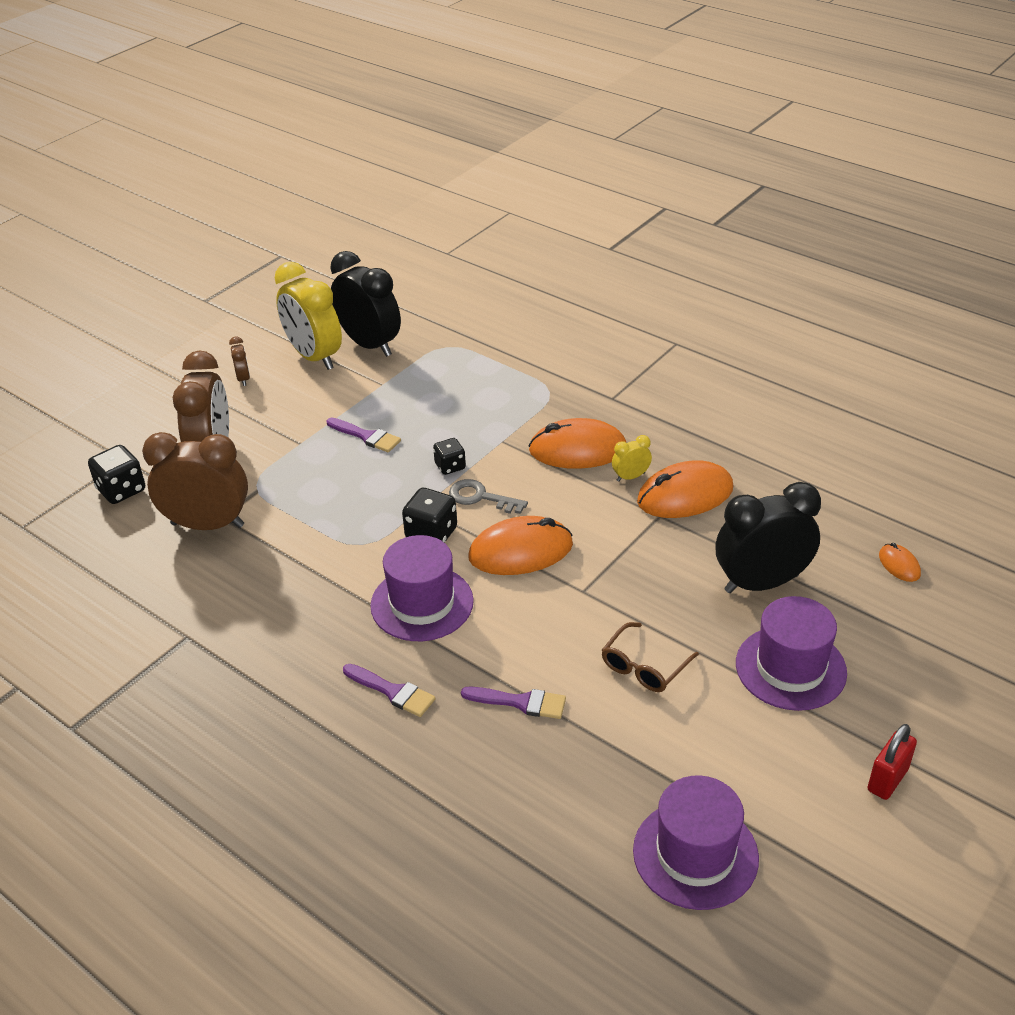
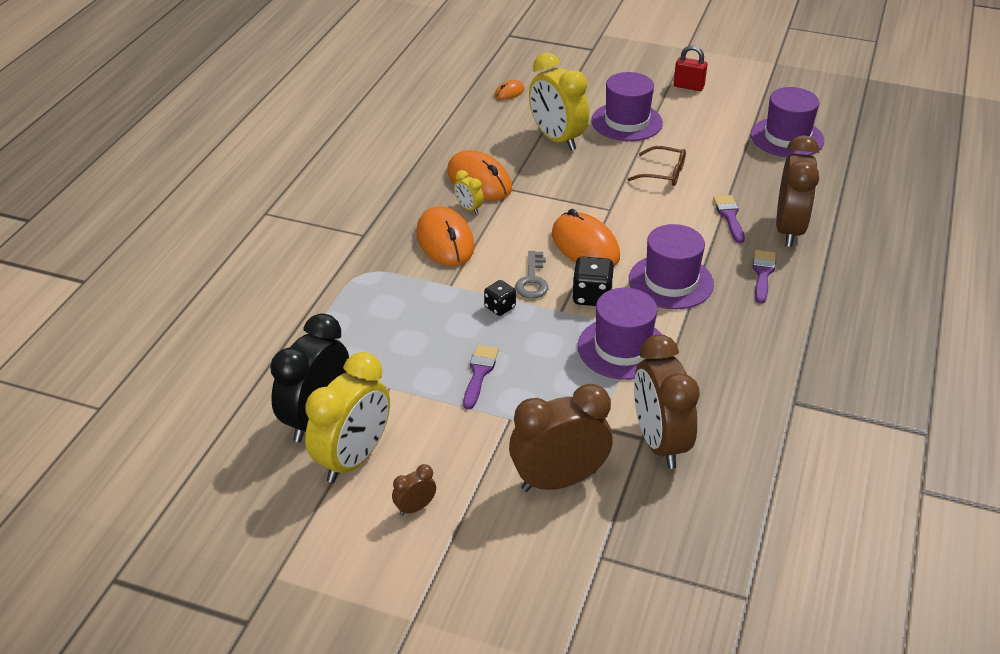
camera: 110 degrees left, 0 degrees up
(121, 490) = (648, 535): black dice -> none
(341, 535) = (622, 348): none -> purple hat
(464, 755) = (789, 230): none -> brown clock
(761, 583) = (557, 139): black clock -> yellow clock

